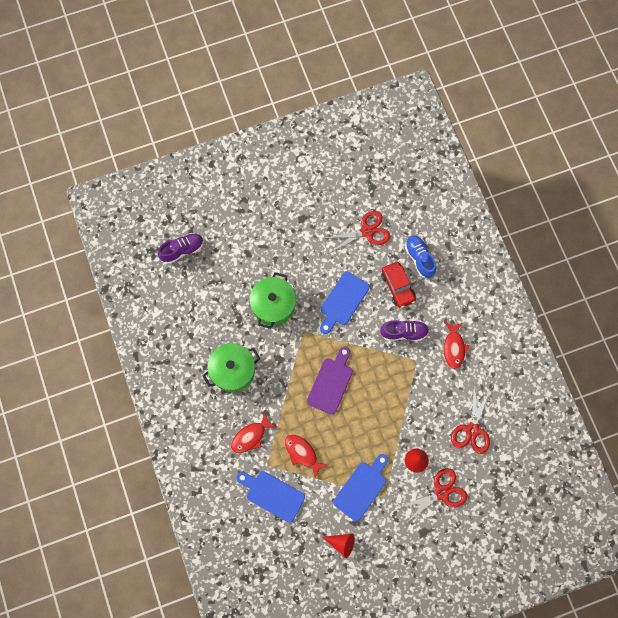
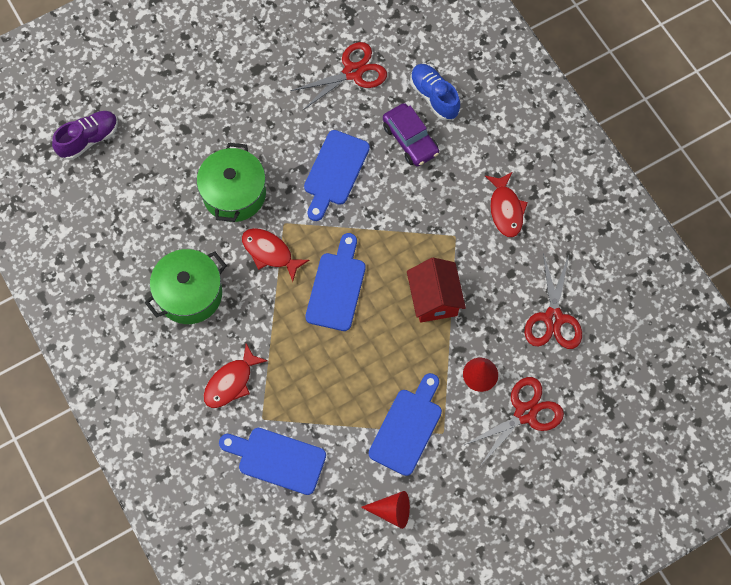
camera: 10 degrees left, 5 degrees down
(302, 453) = (311, 393): red fish -> red fish (270, 252)
(331, 383) = (337, 287): purple cutting board -> blue cutting board
(394, 402) = (434, 299): none -> red house
(398, 286) = (410, 139): red car -> purple car
(404, 332) = (430, 200): purple shoe -> none

